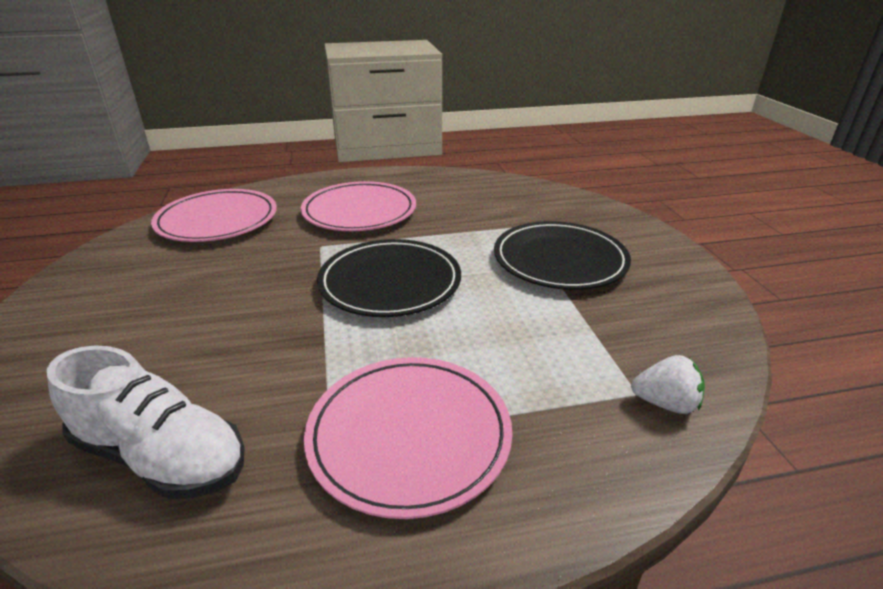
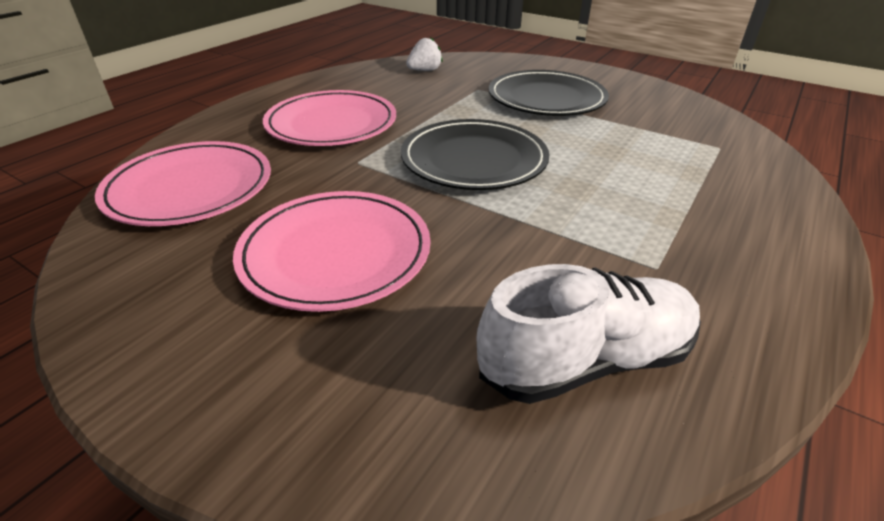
camera: 45 degrees left, 5 degrees up
(409, 435) = (683, 234): pink plate -> pink plate (335, 253)
(665, 403) = (738, 145): white strawberry -> white strawberry (424, 70)

